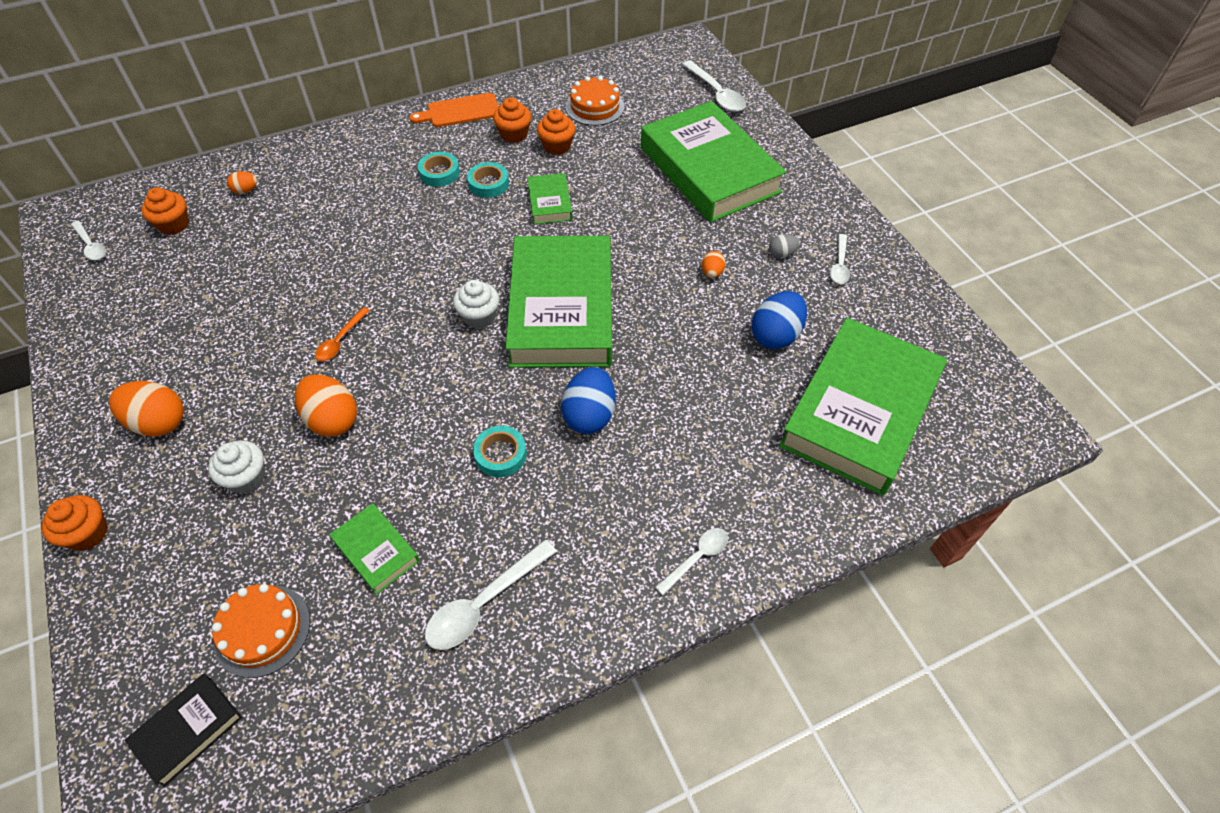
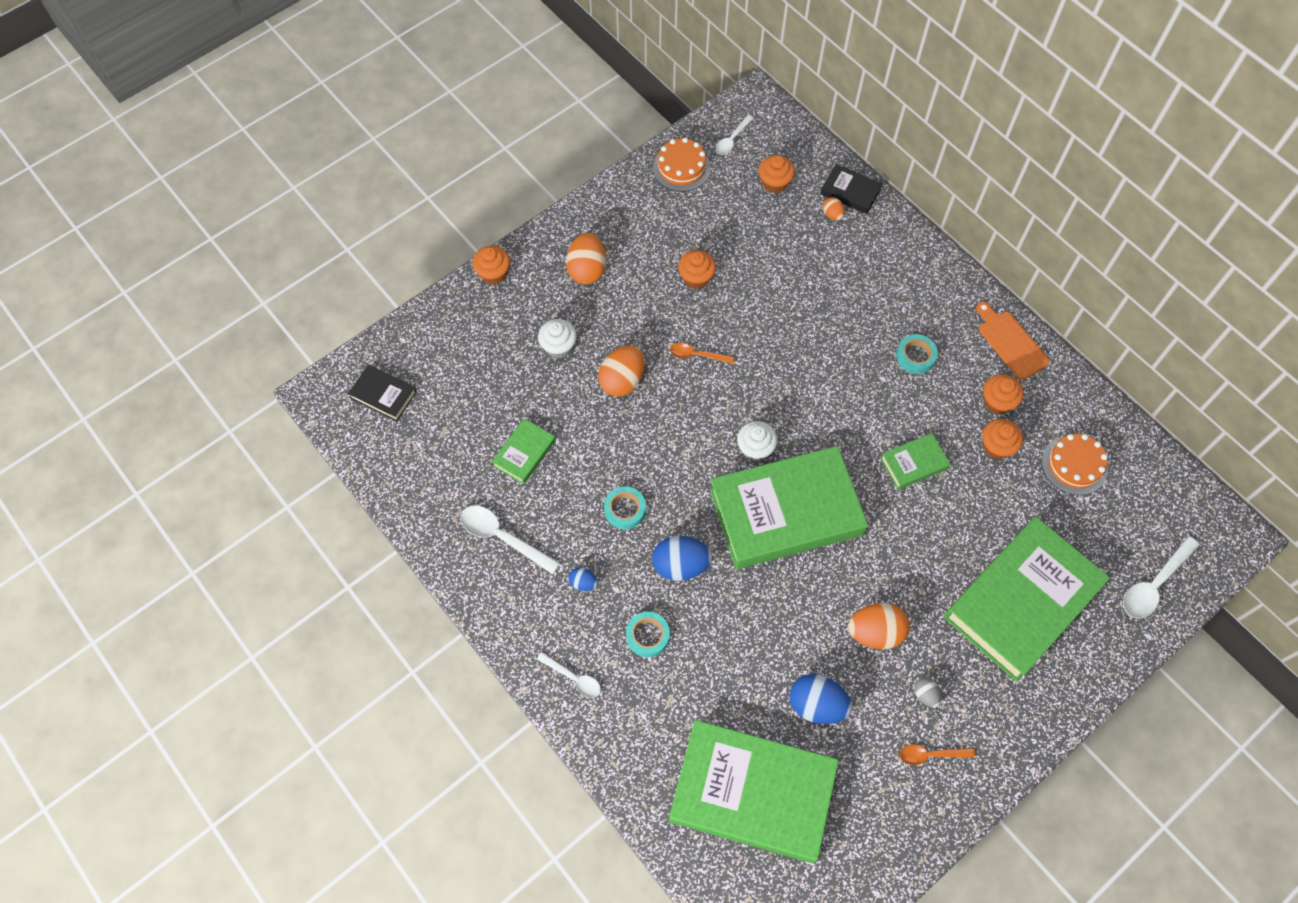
camera: 75 degrees right, 10 degrees up
(229, 171) = (850, 192): none -> black book
(243, 318) = (696, 278): none -> orange cupcake
(262, 630) = (453, 407): orange cake -> orange cake (681, 167)
(488, 184) = (918, 402): turquoise tape -> turquoise tape (647, 636)
(578, 520) = (583, 583): none -> blue egg
(712, 273) = (875, 632): orange egg -> orange egg, size x1.97
(839, 265) = (930, 755): white spoon -> orange spoon

